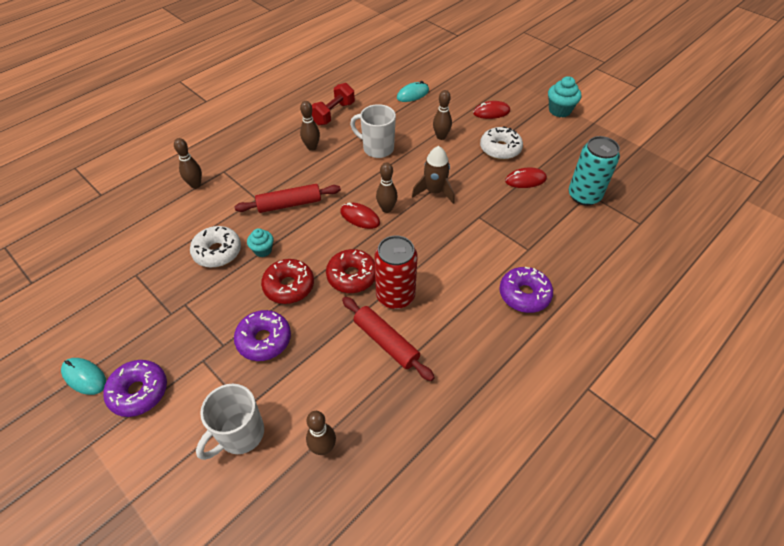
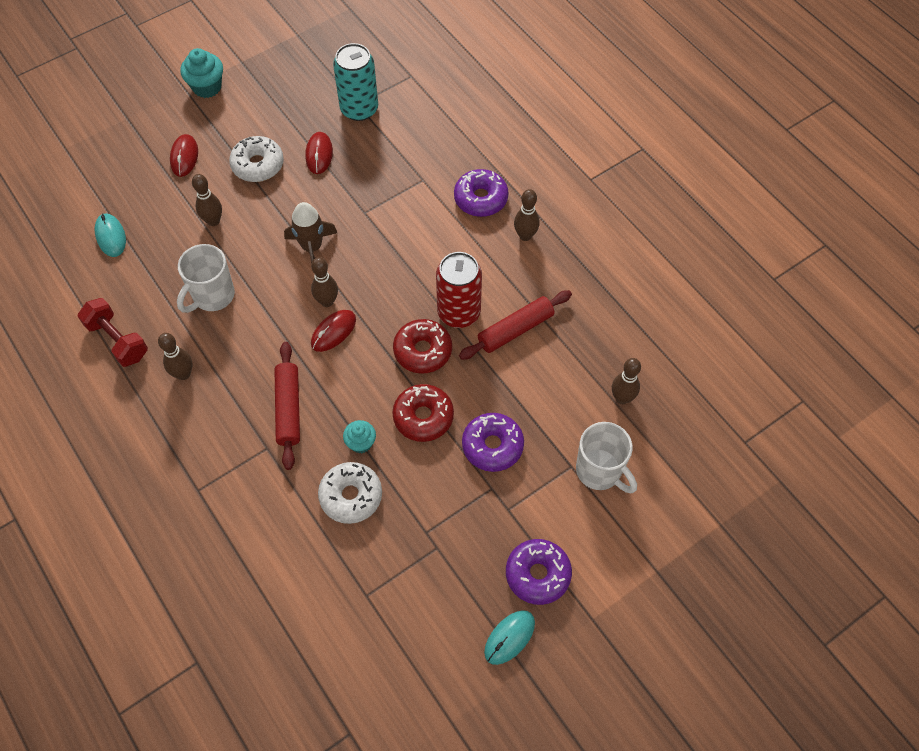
camera: 80 degrees left, 10 degrees up
(195, 185) = (215, 527): brown bowling pin -> brown bowling pin (525, 236)

